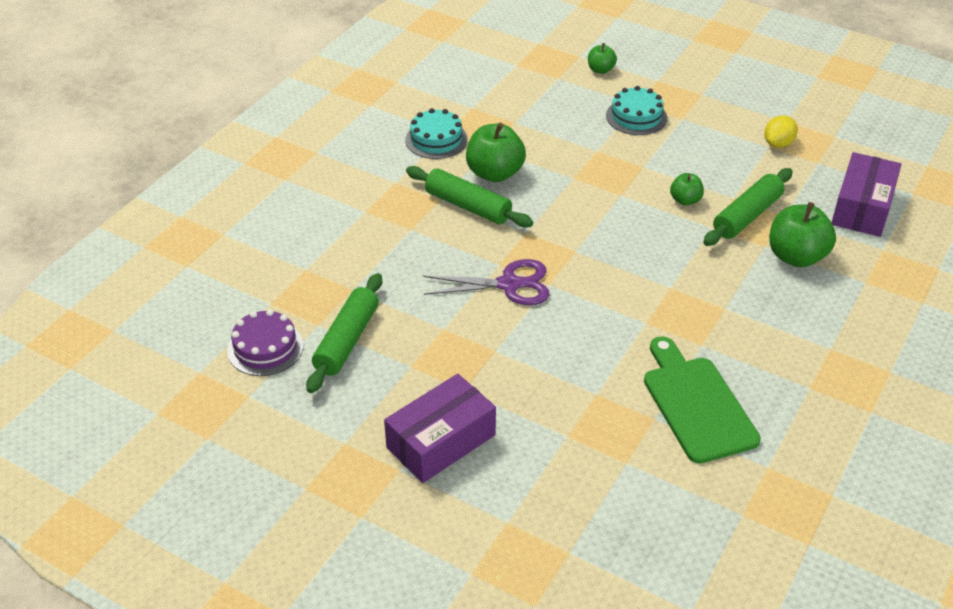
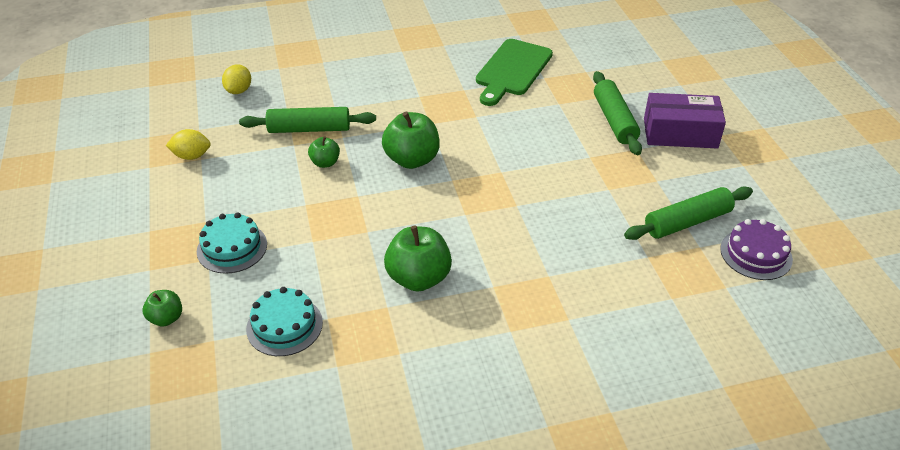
camera: 135 degrees left, 0 degrees up
(436, 139) = (419, 351): turquoise cake -> turquoise cake (284, 326)
(468, 206) = (479, 264): green rolling pin -> green rolling pin (614, 120)
(509, 284) = (528, 187): purple scissors -> none
(796, 256) = (330, 93): green apple -> green apple (412, 159)
(862, 208) = (239, 90): purple box -> yellow lemon

